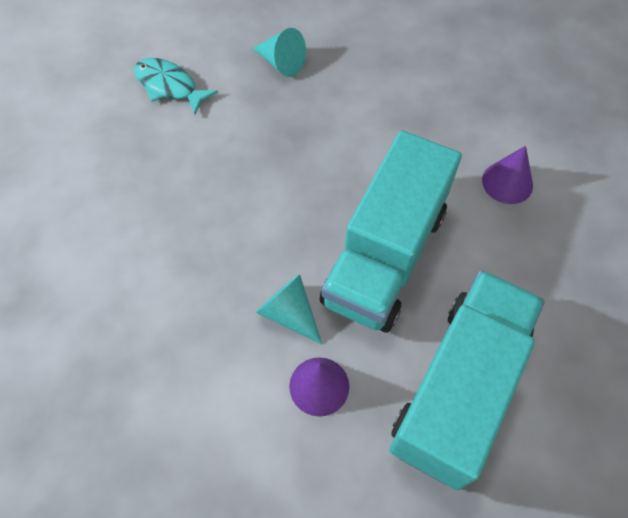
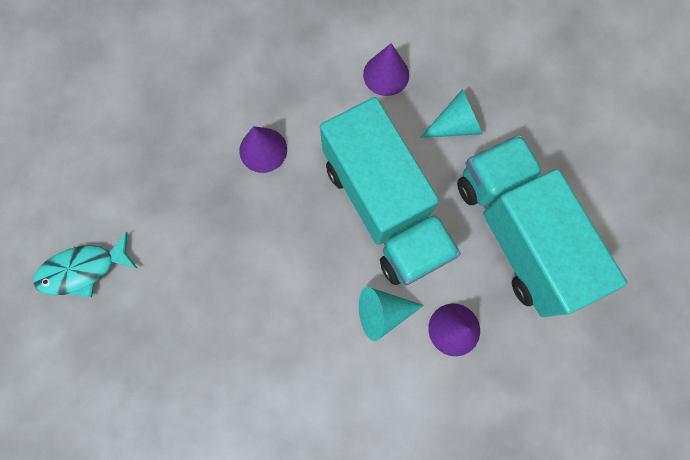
camera: 55 degrees left, 15 degrees up
(281, 63) = (136, 156): turquoise cone -> turquoise cone (455, 125)
(358, 137) = (263, 150): none -> purple cone

